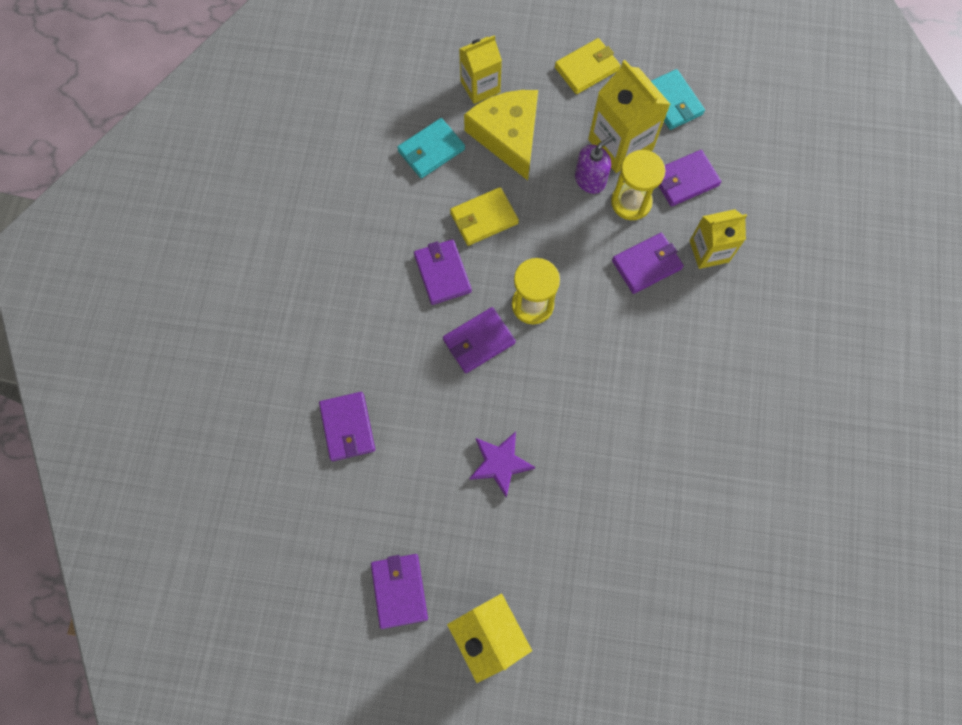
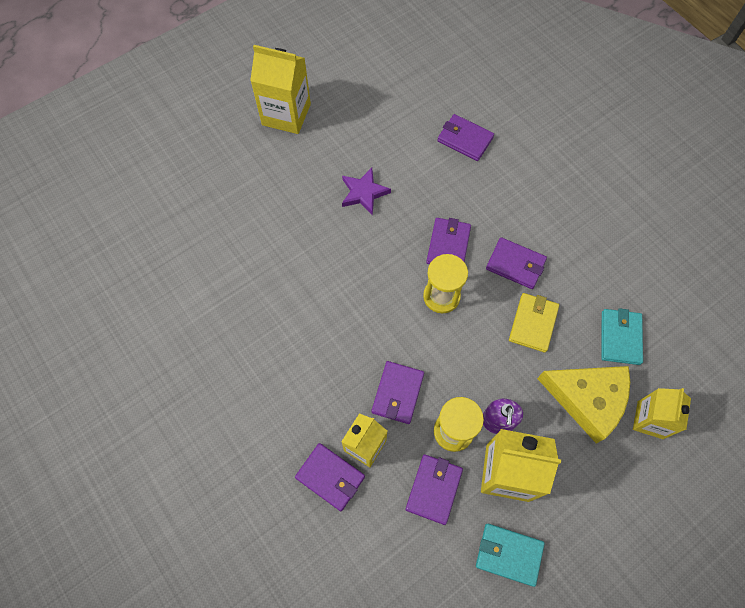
camera: 135 degrees right, 5 degrees down
(399, 590) = (351, 95): purple wallet -> purple wallet (330, 477)
(587, 68) = (599, 518): yellow wallet -> none

